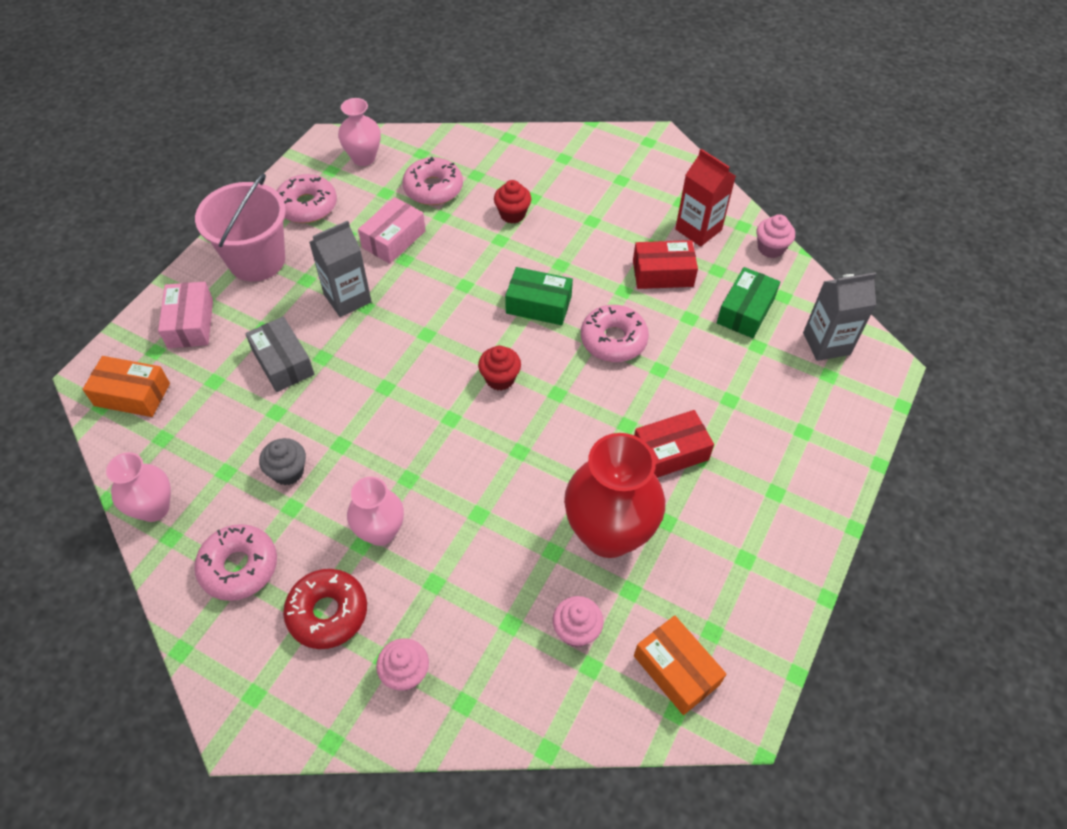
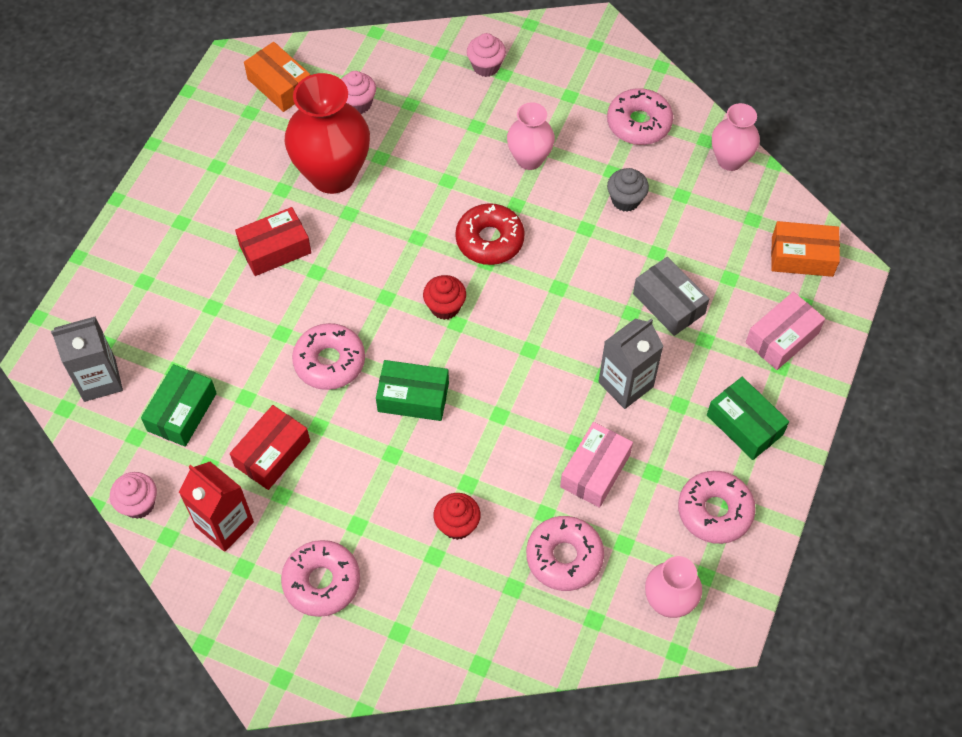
camera: 175 degrees right, 5 degrees up
(190, 323) = (782, 338): pink box -> pink box turned 60 degrees clockwise
(257, 260) = (744, 425): pink bucket -> green box
(327, 613) = (556, 98): red donut -> red donut (489, 240)
(620, 189) = (322, 582): none -> pink donut
(663, 273) = (272, 453): red box -> red box turned 45 degrees counterclockwise

